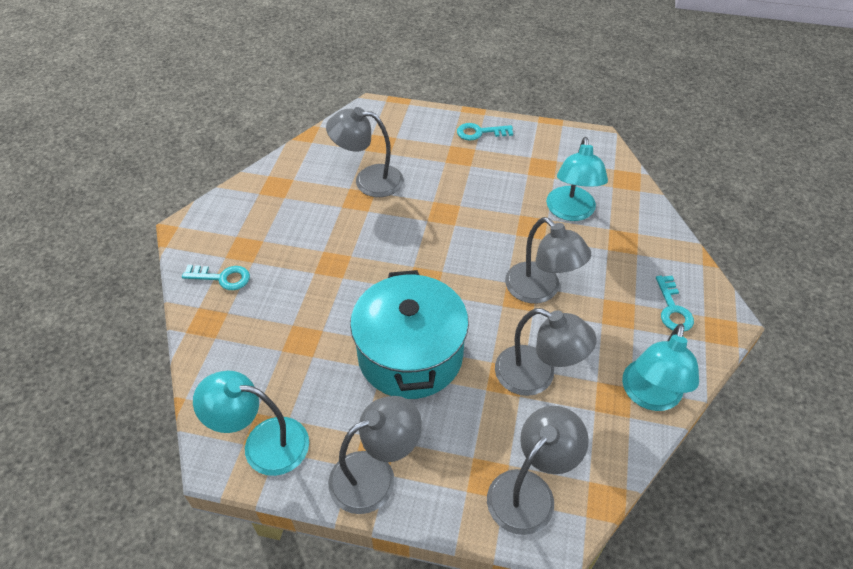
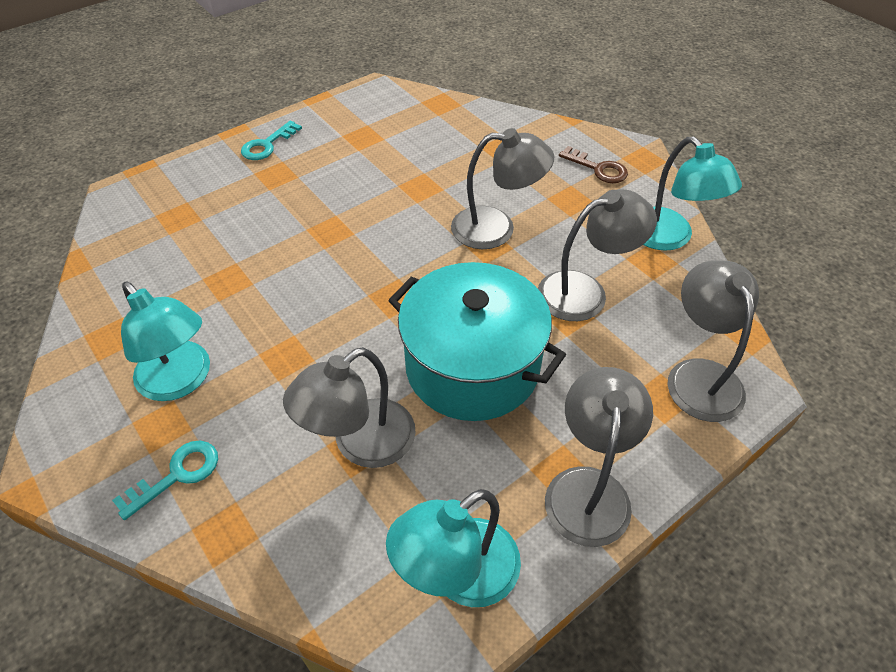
camera: 50 degrees left, 0 degrees up
(368, 180) = (213, 257): grey lamp -> grey lamp (361, 444)
(571, 212) = (434, 154): turquoise lamp -> turquoise lamp (181, 381)
(673, 309) = (598, 168): turquoise key -> brown key

